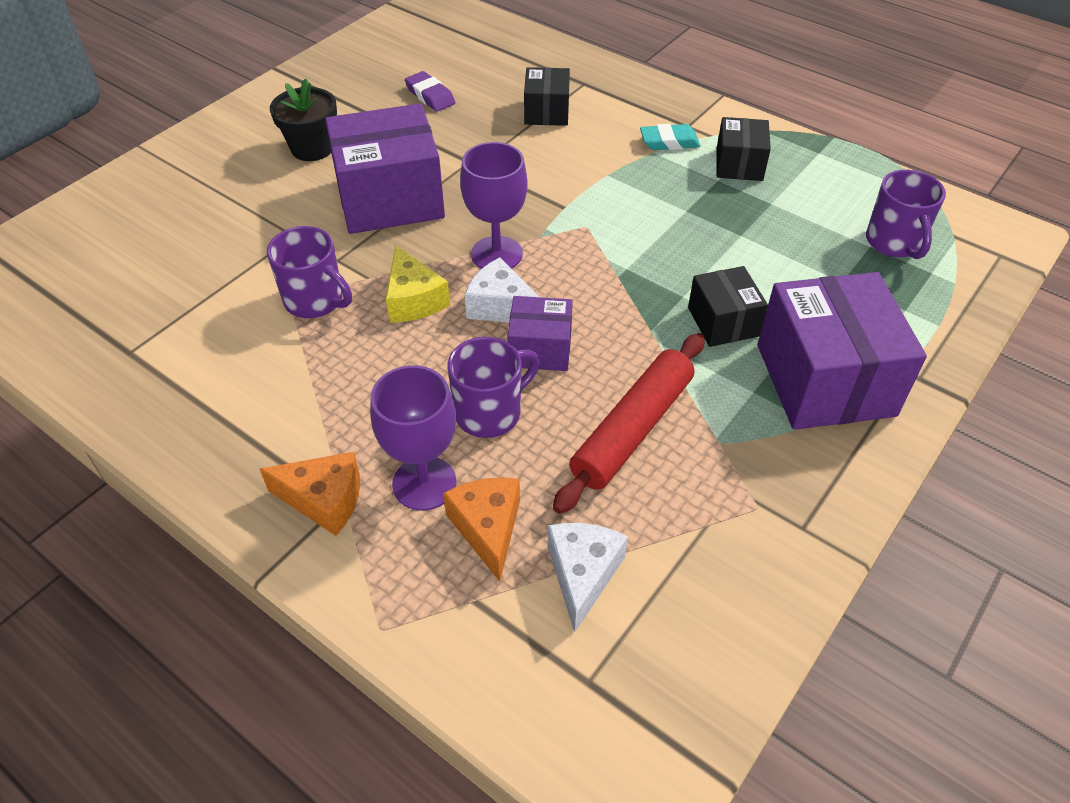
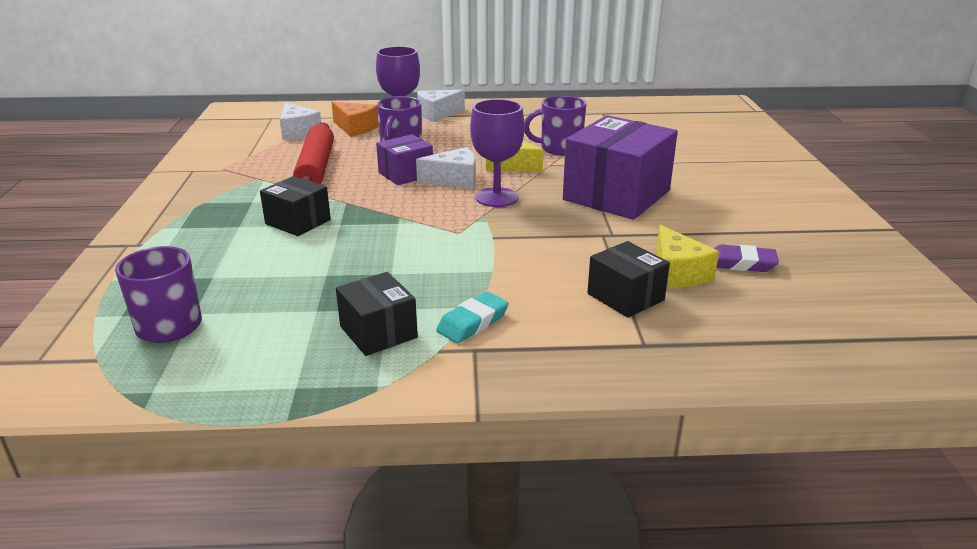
camera: 140 degrees right, 20 degrees down
(312, 148) = (726, 197): black flower pot -> none
(324, 500) = (437, 114): orange cheese -> white cheese
(484, 110) = (677, 273): none -> yellow cheese
(824, 380) = (203, 221): purple box -> none

